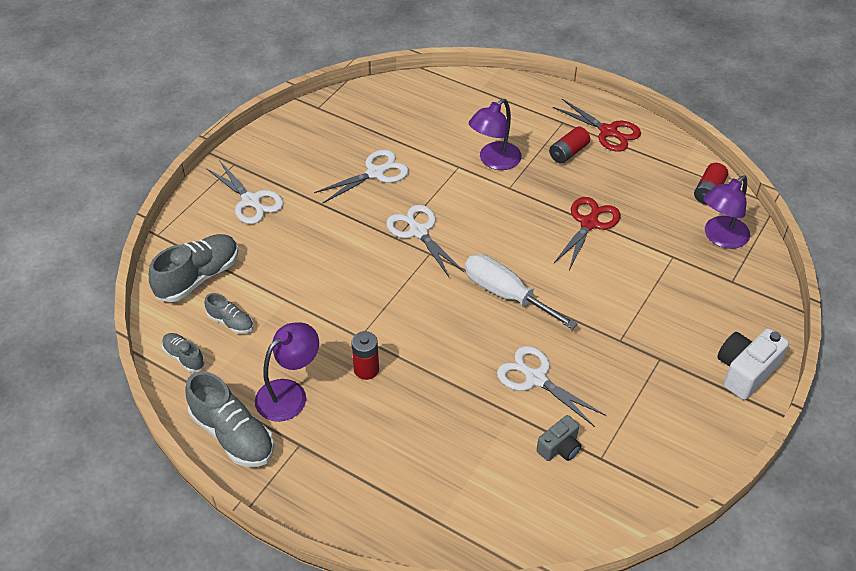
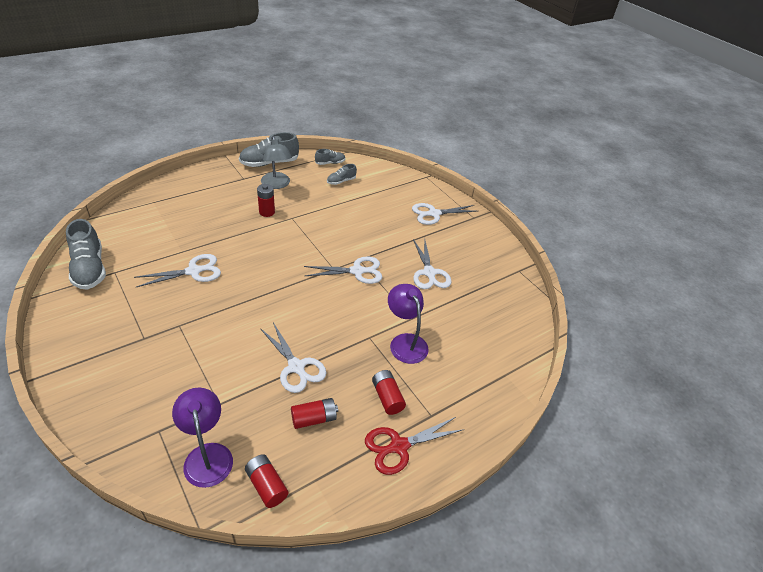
camera: 110 degrees right, 5 degrees down
(198, 277) = (382, 180): grey shoe -> grey shoe (89, 269)
(289, 393) = (277, 184): purple lamp -> grey lamp
(506, 294) = (269, 288): white screwdriver -> none
(559, 448) = (140, 259): grey camera -> none
(589, 223) = (296, 367): red scissors -> white scissors
(630, 189) = (314, 419): none -> red battery
(745, 371) = (81, 381): white camera -> none

